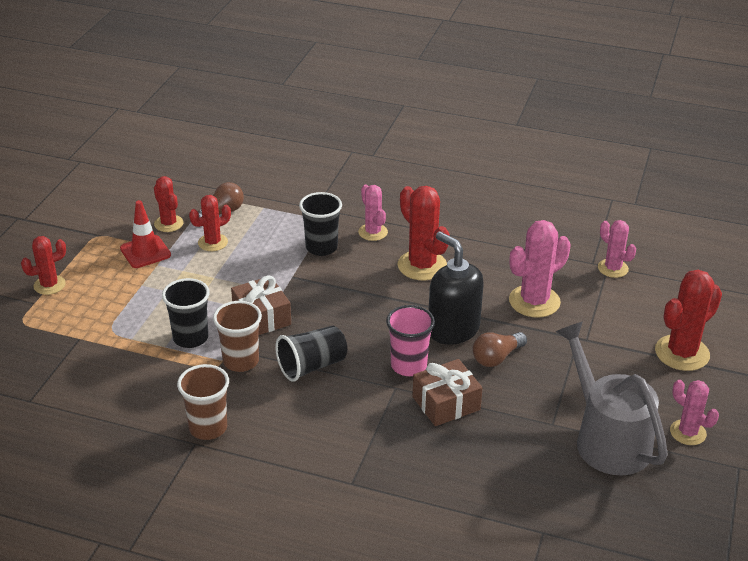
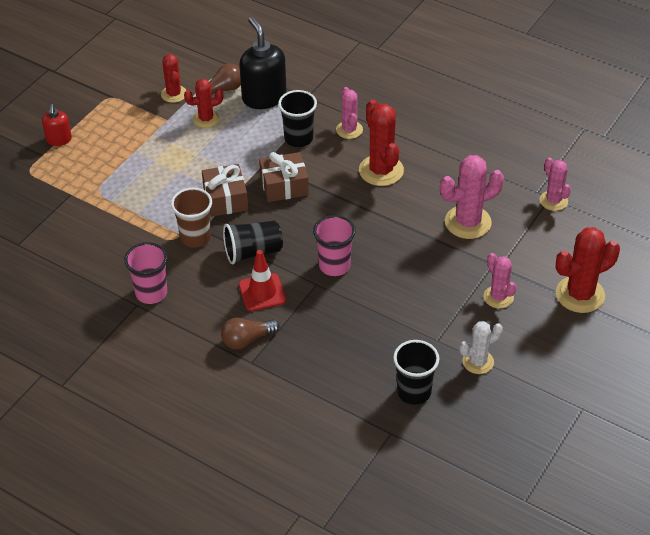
camera: 15 degrees right, 10 degrees up
(49, 285) = (59, 139): red cactus -> red soap dispenser
(145, 252) = (146, 119): red traffic cone -> red traffic cone (262, 292)
(190, 338) = (161, 209): black cup -> black cup (414, 392)
(208, 428) = (151, 293): brown cup -> pink cup
(446, 403) = (353, 306): brown gift -> brown gift (284, 186)
(453, 329) = (385, 238): black soap dispenser -> black soap dispenser (264, 97)
(496, 358) = (413, 271): brown light bulb -> brown light bulb (247, 340)
(606, 438) = (478, 362): grey watering can -> white cactus
(688, 432) = (551, 369): pink cactus -> pink cactus (498, 297)

